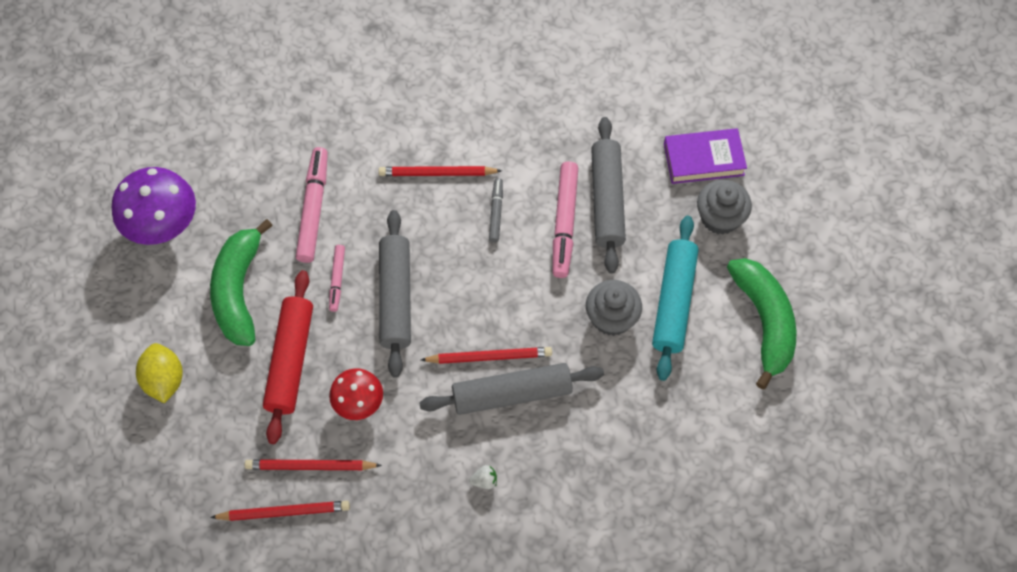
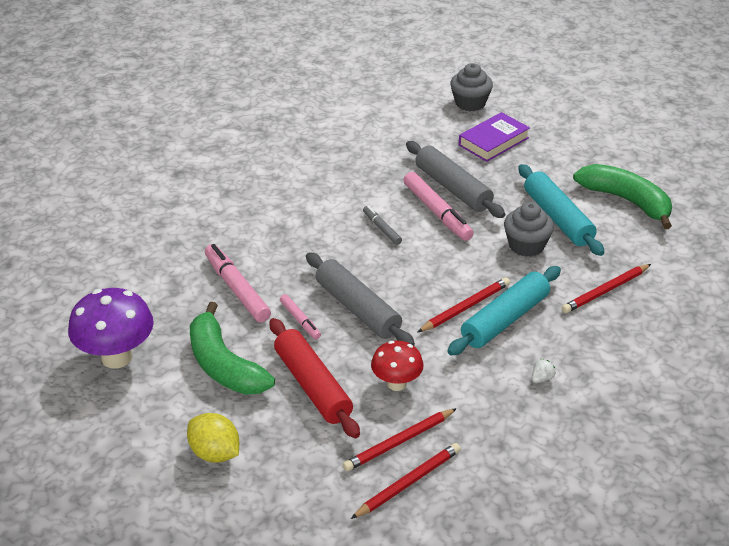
camera: 35 degrees left, 25 degrees down
(437, 173) = (314, 227): red pencil -> red pencil (605, 291)
(512, 394) = (505, 320): grey rolling pin -> turquoise rolling pin
(720, 217) = (537, 164): grey cupcake -> grey cupcake (470, 103)

